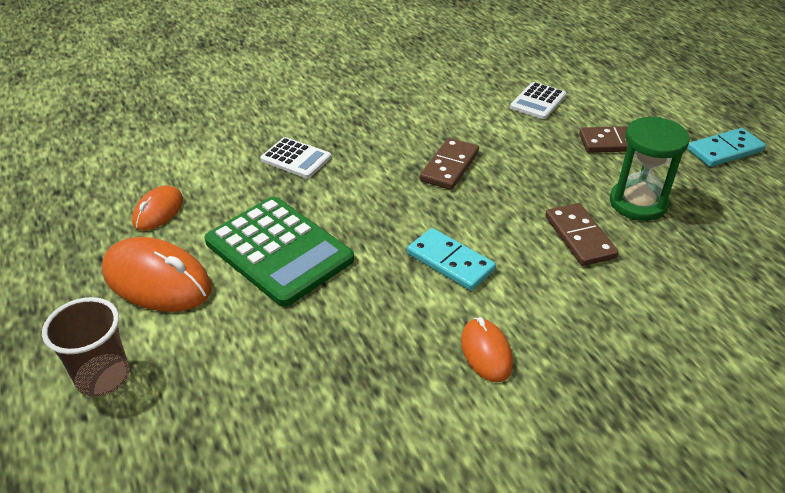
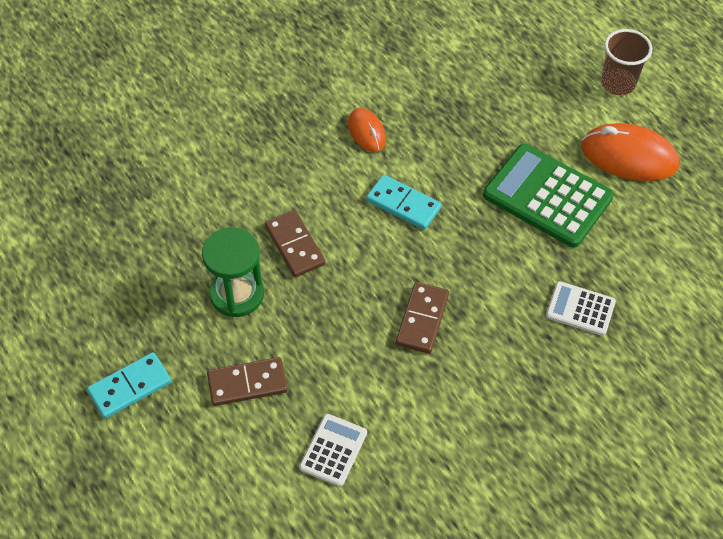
camera: 170 degrees right, 15 degrees up
(158, 211) = (673, 223): orange mouse -> none

